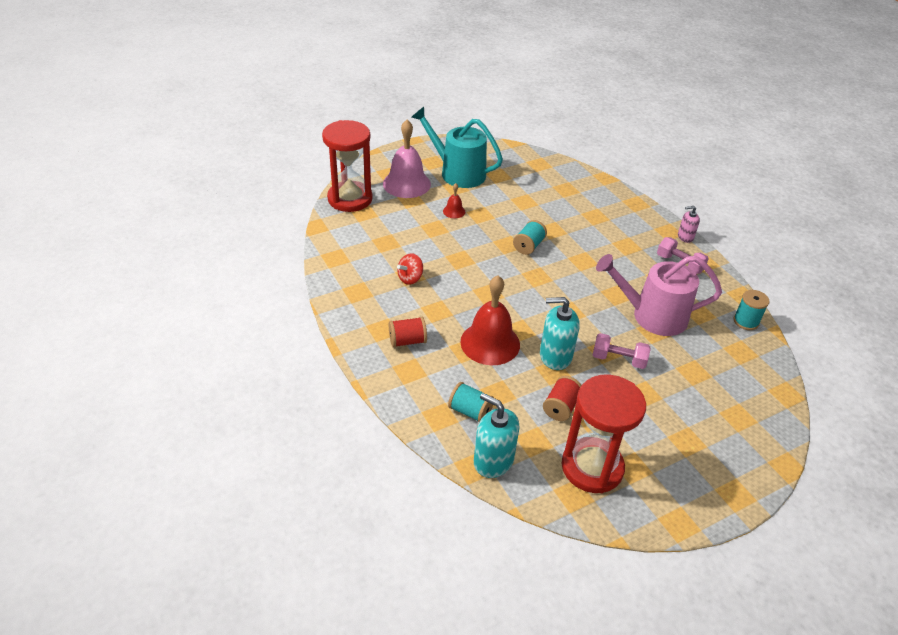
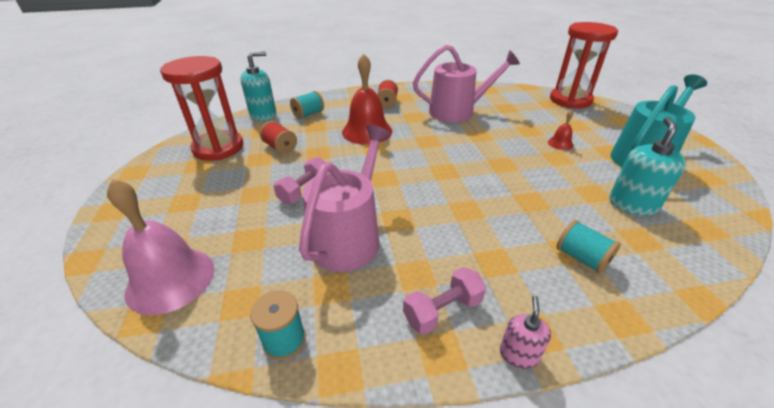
camera: 110 degrees right, 5 degrees down
(406, 184) = (606, 126): pink bell -> pink bell (171, 279)
(410, 278) = (457, 111): red spinning top -> pink watering can
(528, 246) = (498, 176): turquoise spool -> turquoise spool (581, 258)
(555, 356) = (333, 157): turquoise soap dispenser -> turquoise soap dispenser (632, 204)

